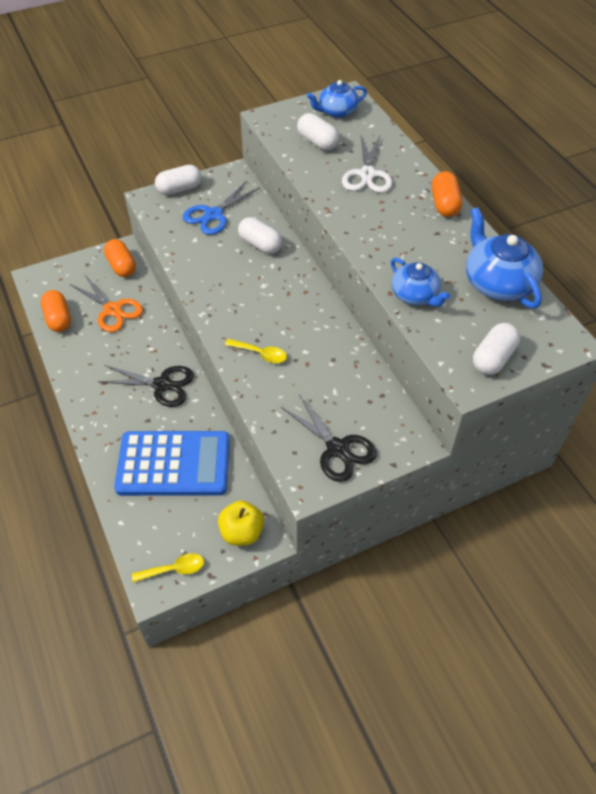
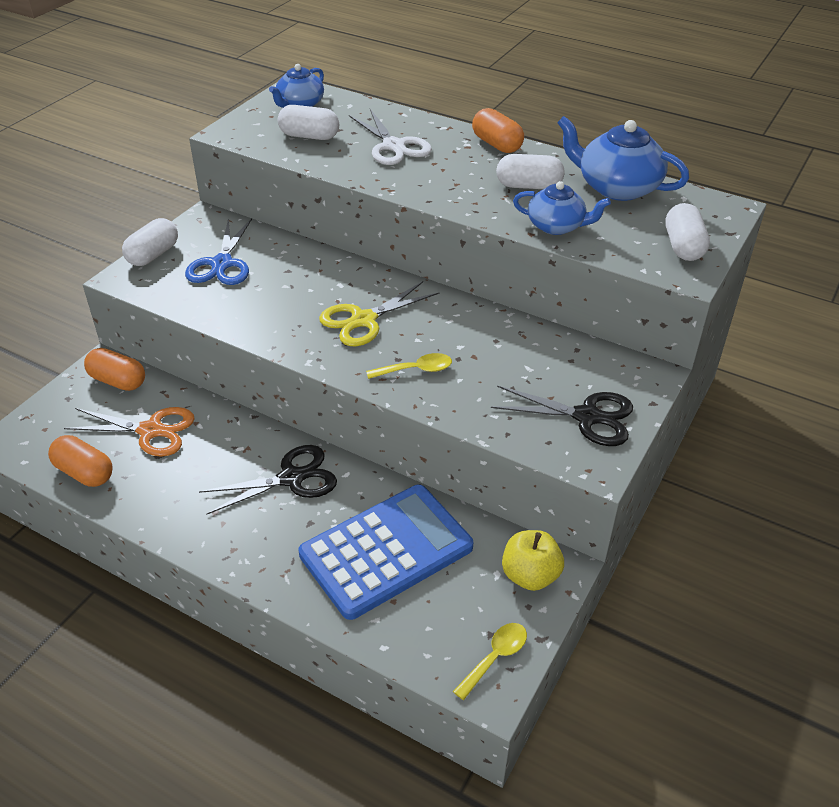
camera: 35 degrees left, 10 degrees down
(260, 244) = (306, 271): white capsule -> white capsule (528, 186)
(262, 300) = (363, 320): none -> yellow scissors

